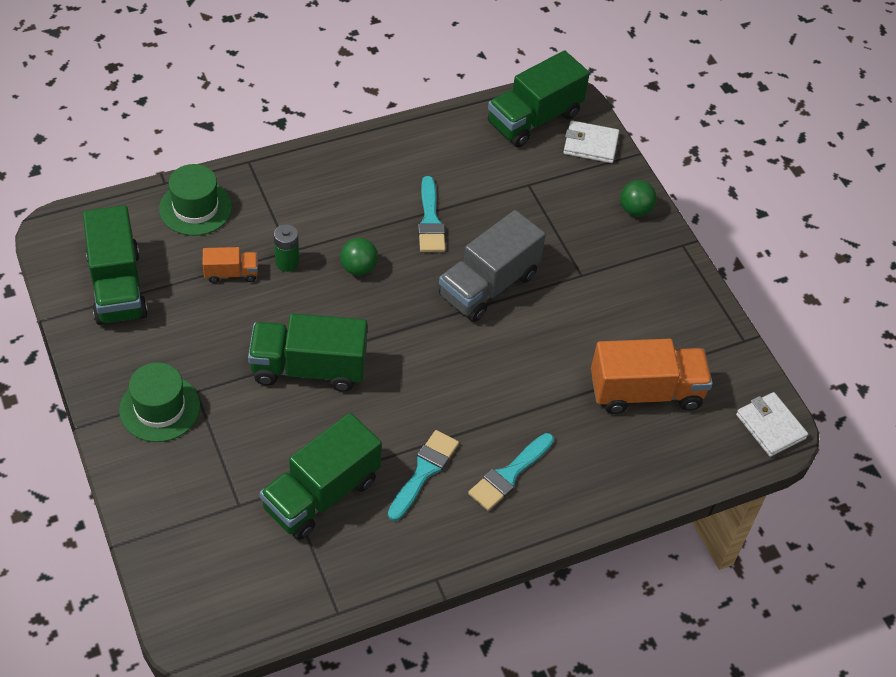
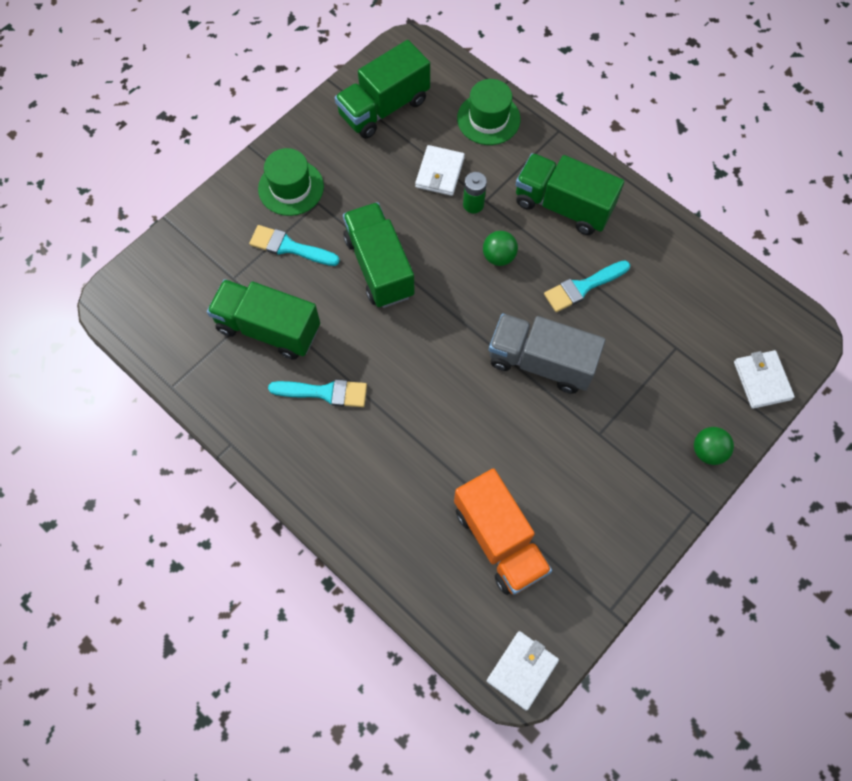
camera: 70 degrees right, 15 degrees up
(231, 273) = (439, 172): orange truck -> white wallet
(509, 475) = (353, 459): turquoise brush -> turquoise brush (289, 247)
(534, 119) = (759, 320): green truck -> green truck (563, 206)

